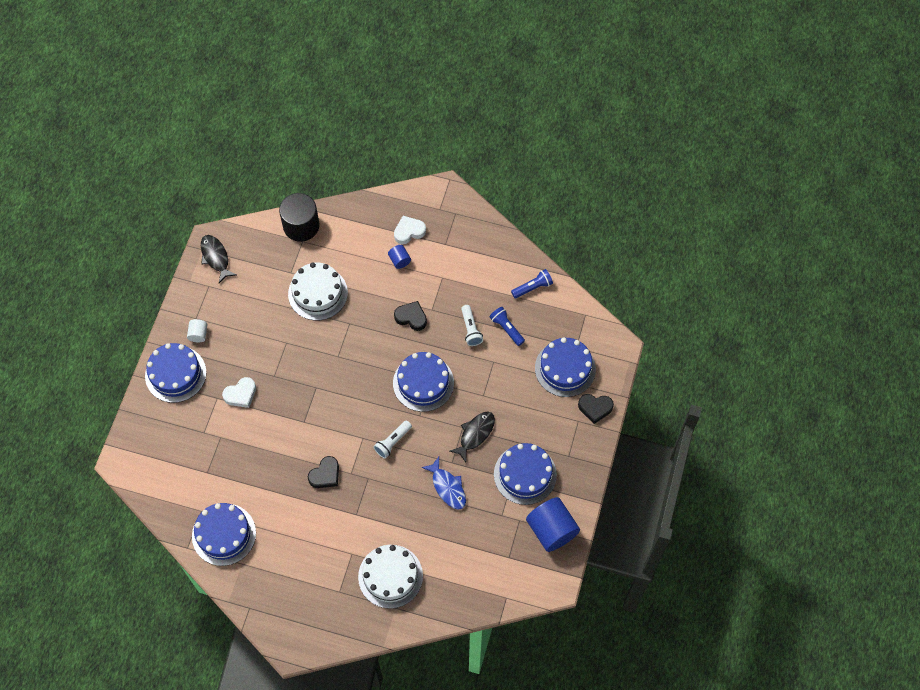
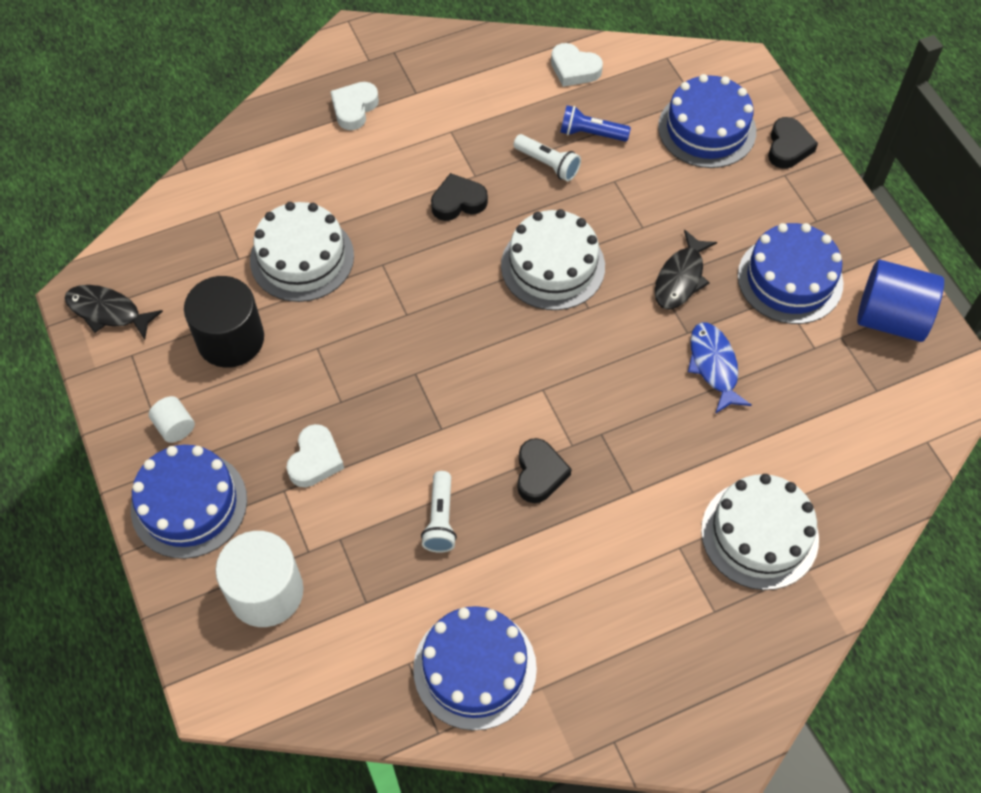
camera: 40 degrees left, 5 degrees down
(173, 436) = (266, 592): none -> white cylinder
(301, 225) = (198, 194): black cylinder -> black cylinder (230, 339)
(392, 442) = (587, 365): white flashlight -> white flashlight (440, 519)
(399, 260) = (375, 148): blue cylinder -> none
(423, 383) = (553, 266): blue cake -> white cake
(447, 487) = (714, 366): blue fish -> blue fish turned 120 degrees counterclockwise
(475, 434) = (681, 278): black fish -> black fish turned 150 degrees counterclockwise
(533, 287) = (574, 69): blue flashlight -> white heart
(595, 408) = (788, 147): black heart -> black heart turned 45 degrees counterclockwise

